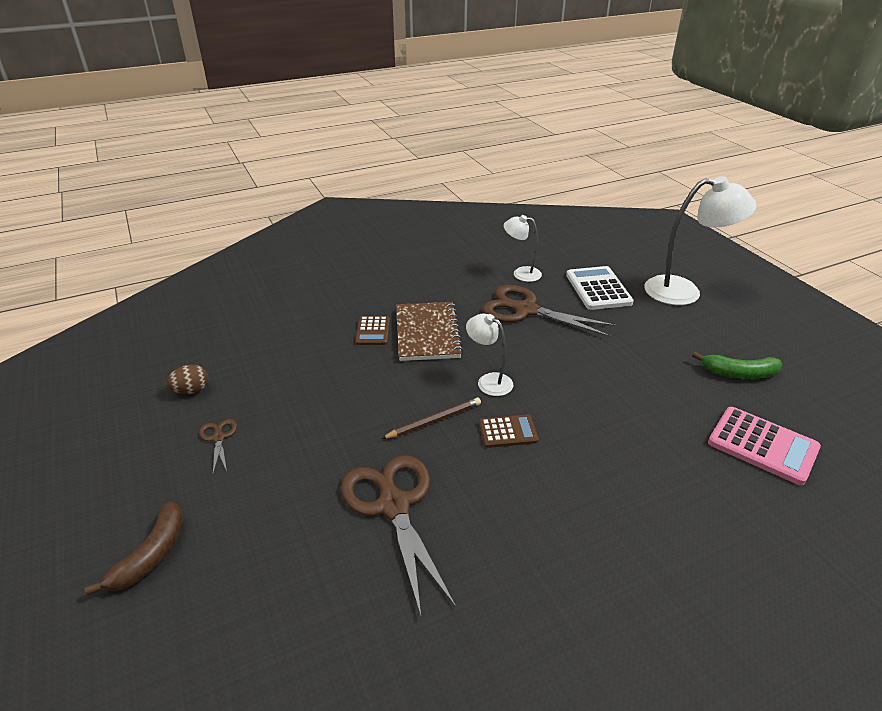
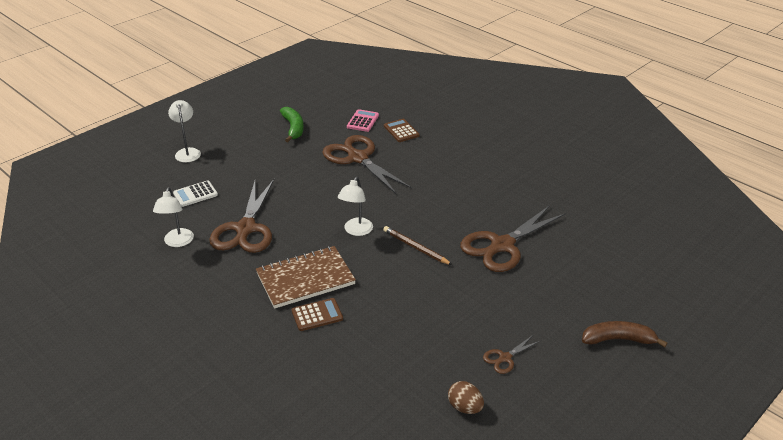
camera: 110 degrees left, 0 degrees up
(508, 432) = (407, 212): brown calculator -> brown calculator (401, 131)
(598, 289) = (195, 194): white calculator -> white calculator, size x0.61
(651, 417) = (358, 158): none -> brown scissors
(684, 292) = (187, 152): white lamp -> white lamp, size x0.54
(762, 445) = (363, 121): pink calculator -> pink calculator, size x0.61

